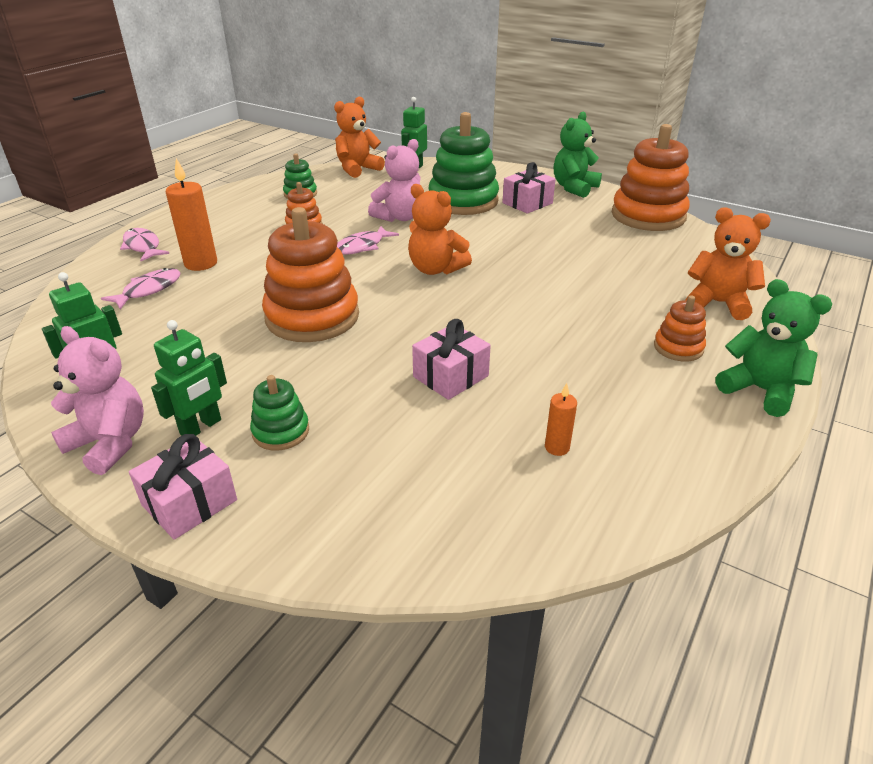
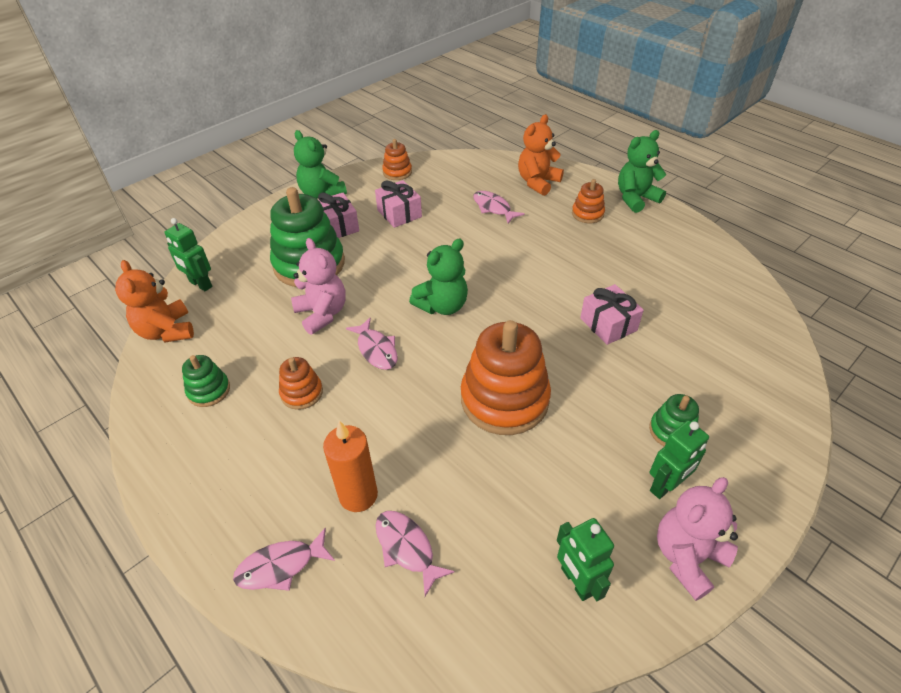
camera: 75 degrees left, 10 degrees up
(189, 503) = (755, 491): pink gift -> pink gift (399, 213)
(201, 427) = (665, 486): green robot -> green robot turned 90 degrees clockwise
(435, 269) = (442, 306): orange teddy bear -> green teddy bear
(557, 447) = (688, 290): orange candle -> none
(630, 278) = (493, 208): none -> pink fish
(648, 216) = (397, 172): orange stacking toy -> orange stacking toy, size x0.49

